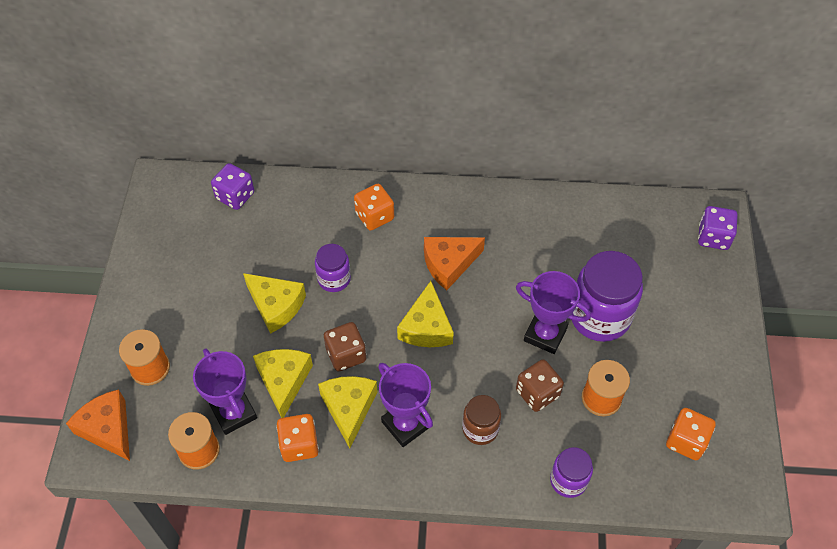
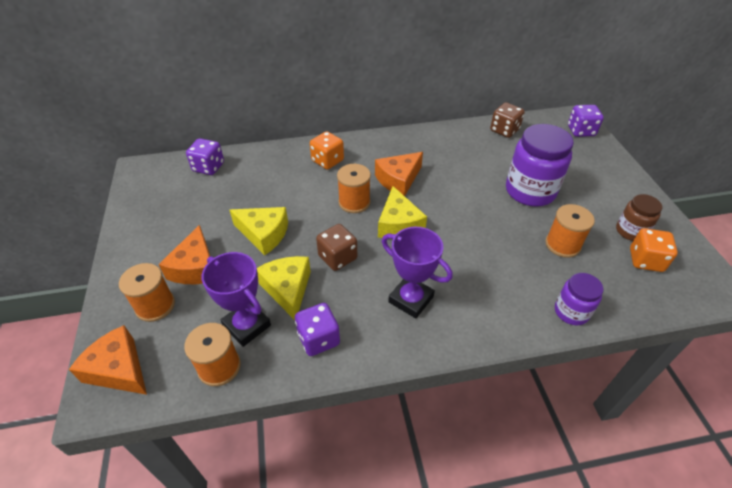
camera: 15 degrees left, 10 degrees down
(197, 332) = (195, 267): none -> orange cheese
(299, 445) = (318, 339): orange dice -> purple dice
(334, 279) = (308, 206): purple jar -> none
(349, 408) = (355, 298): yellow cheese -> none
(387, 285) = (354, 202): none -> orange spool
(480, 429) = (477, 288): brown jar -> brown jar (630, 231)
(537, 393) = (510, 252): brown dice -> brown dice (504, 130)
(545, 334) = (495, 210): purple trophy -> none

